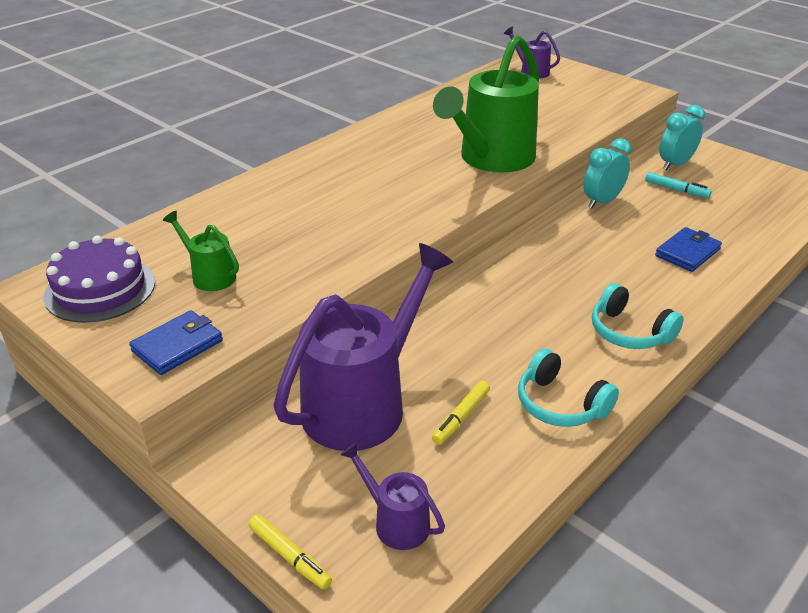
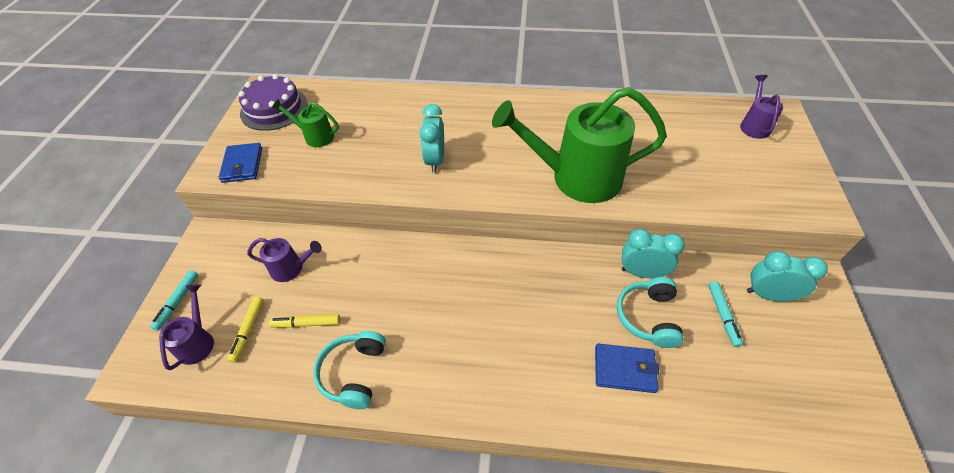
camera: 55 degrees right, 15 degrees up
(177, 346) = (242, 165): blue wallet -> blue wallet turned 75 degrees clockwise
(209, 275) = (315, 136): green watering can -> green watering can turned 75 degrees counterclockwise
(289, 556) = (152, 309): yellow marker -> yellow marker (248, 331)
(304, 525) = (177, 302): none -> turquoise marker
(364, 403) = (291, 268): purple watering can -> purple watering can, size x0.46
(368, 216) = (435, 160): none -> turquoise clock
(629, 332) = (471, 377): turquoise headphones -> turquoise headphones (648, 317)

